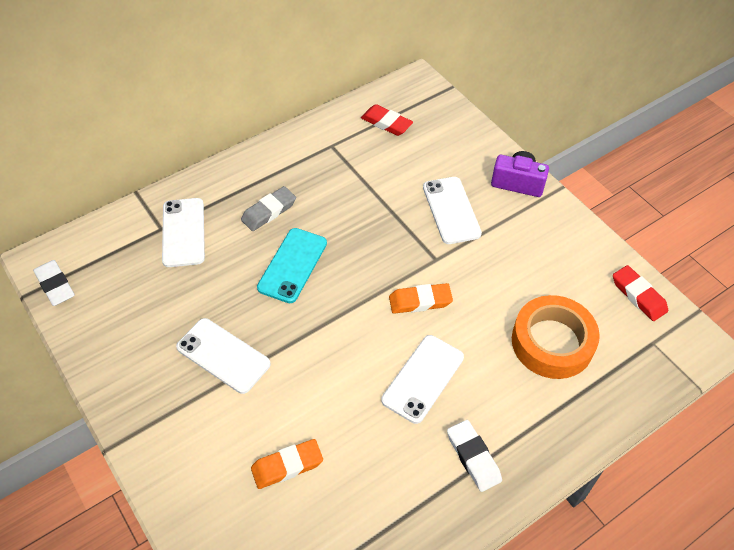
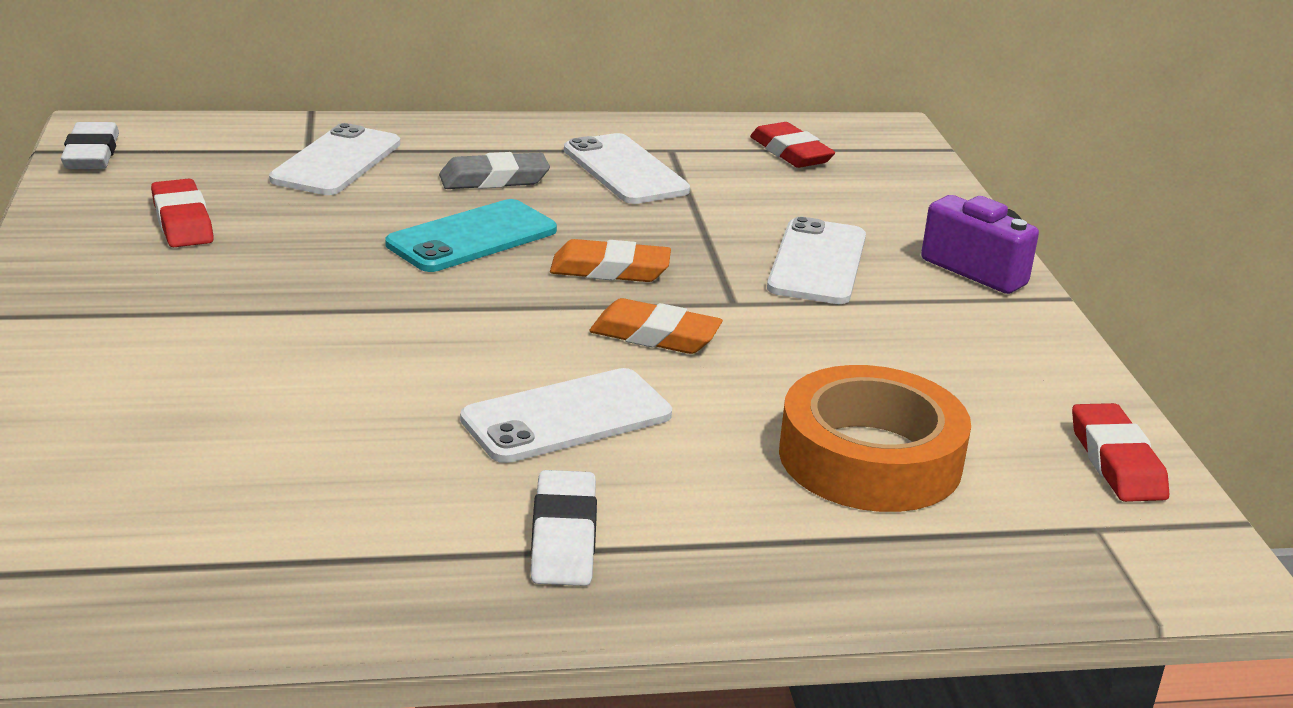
camera: 25 degrees right, 25 degrees down
(148, 320) = (182, 221): none -> red eraser
(223, 355) = (253, 287): white phone -> white phone (625, 170)
(287, 466) = (215, 428): orange eraser -> orange eraser (610, 270)

